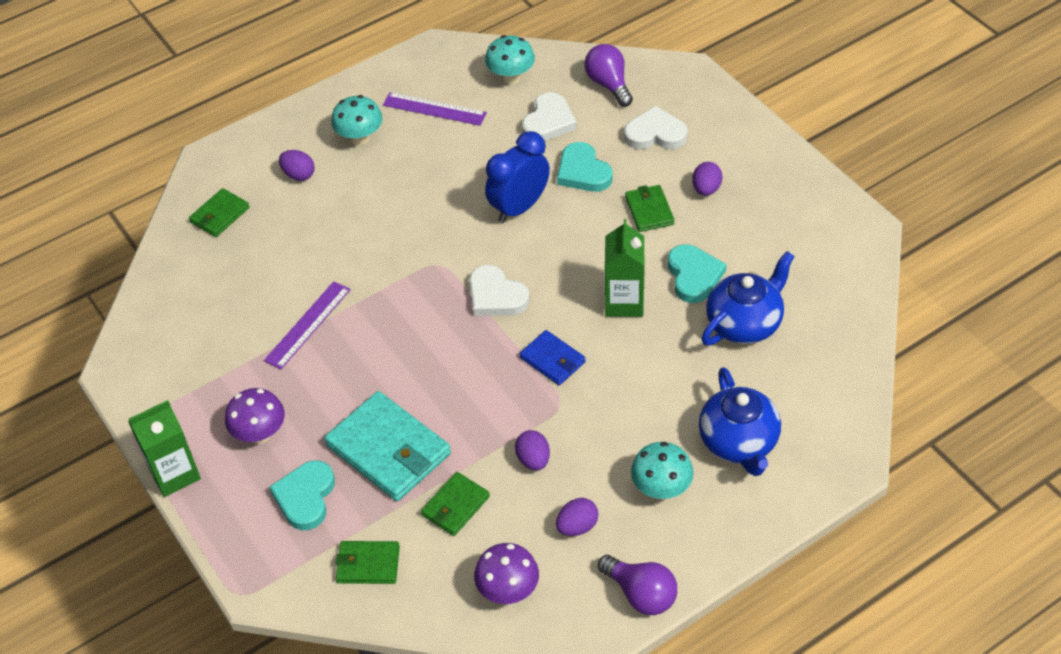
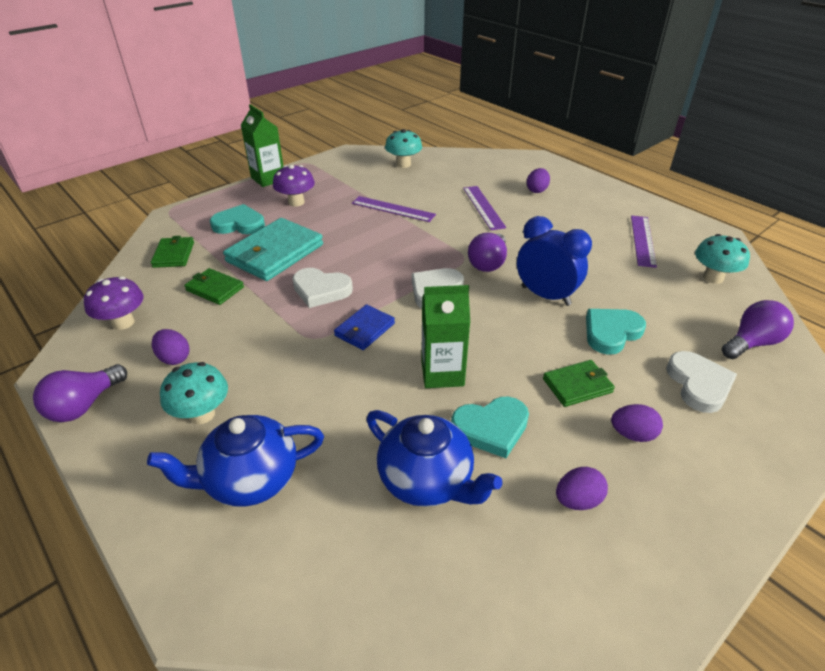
camera: 80 degrees right, 10 degrees down
(220, 215) = (486, 167): green wallet -> none
(327, 233) = (483, 207): none -> purple ruler
(360, 138) = (588, 210): turquoise mushroom -> turquoise mushroom (403, 164)
(452, 245) = (488, 263): none -> purple light bulb
(533, 460) = (253, 326): purple egg -> purple egg (577, 500)
(548, 121) = (668, 305): white heart -> white heart (321, 290)

